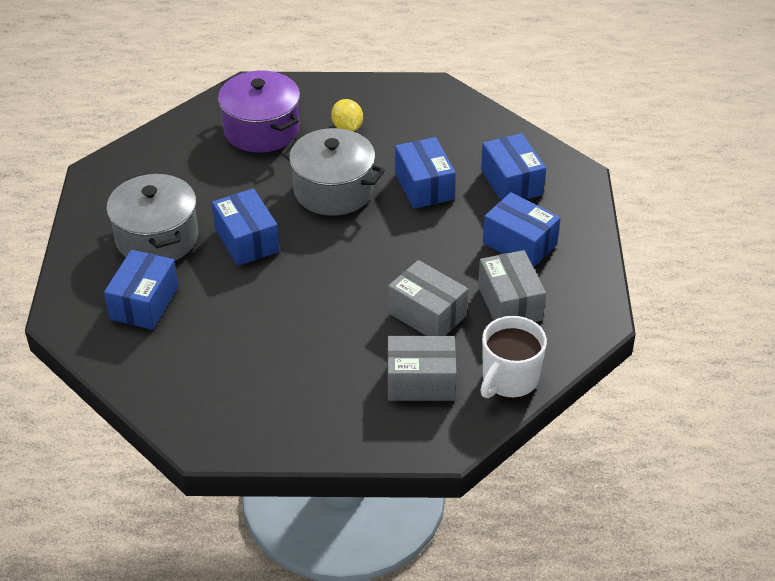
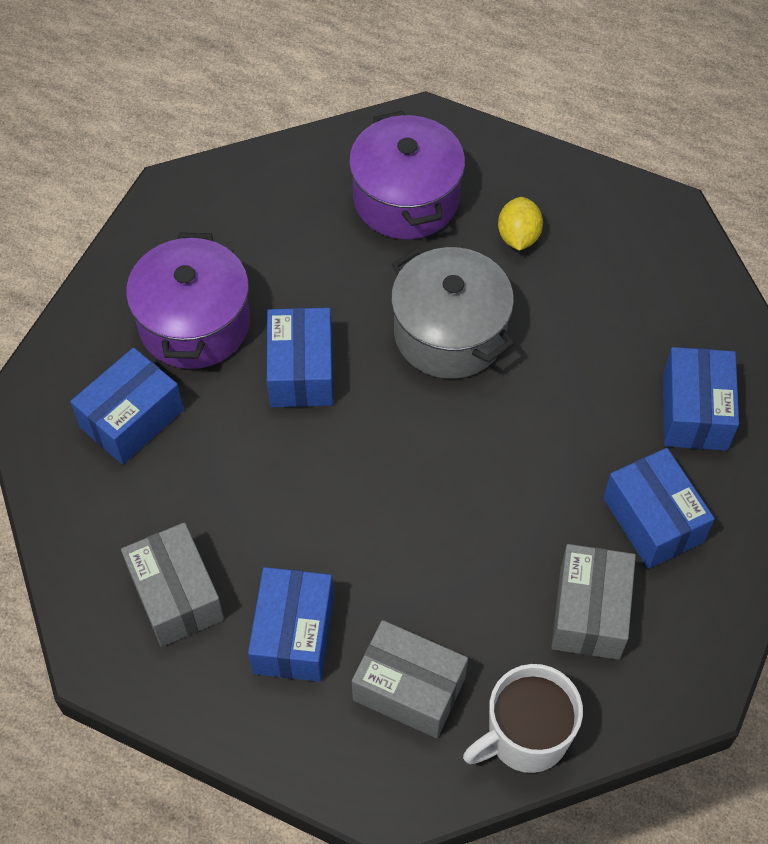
camera: 25 degrees right, 15 degrees up
(157, 238) = (194, 323): grey pot -> purple pot
(424, 186) = (572, 372): blue box -> blue box (293, 635)
(427, 314) = (471, 584): grey box -> grey box (176, 595)

